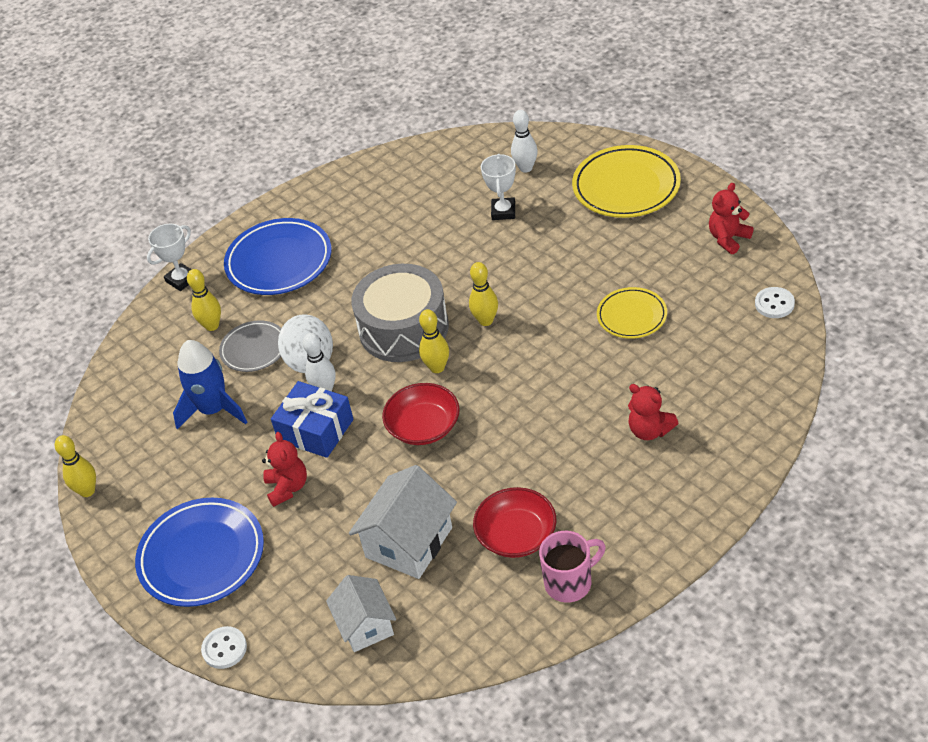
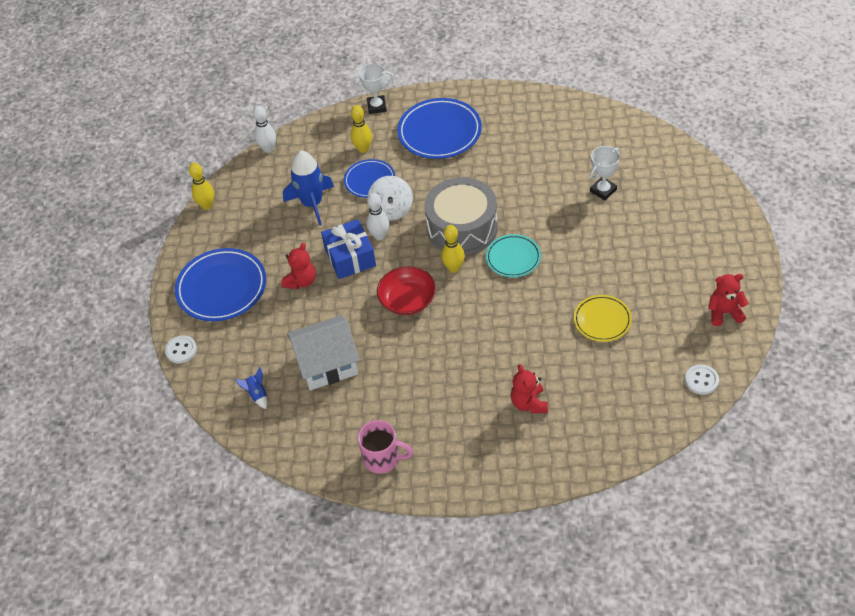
camera: 40 degrees right, 5 degrees up
(254, 349) = (369, 181): grey plate -> blue plate
(365, 625) = (257, 394): white house -> blue rocket
(486, 321) = (513, 258): yellow bowling pin -> turquoise plate
(516, 535) = (386, 407): red bowl -> none
(526, 168) = (650, 169): white bowling pin -> white bowling pin (268, 149)
(626, 187) = (700, 227): yellow plate -> none

